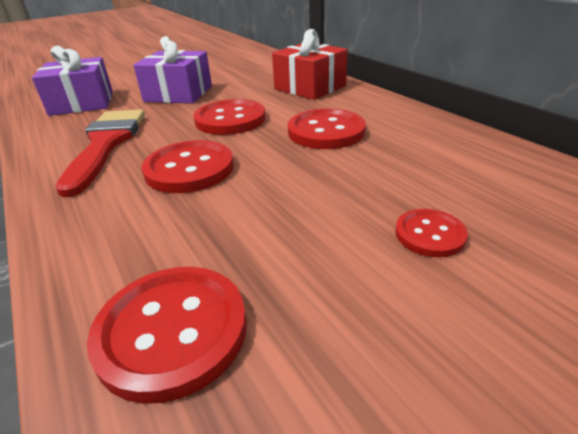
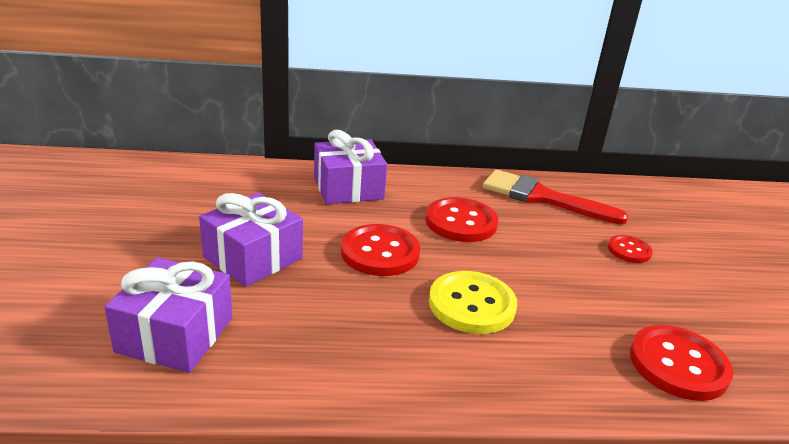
camera: 65 degrees left, 5 degrees down
(106, 144) = (358, 340): red brush -> red brush (542, 198)
(189, 169) = (472, 304): red button -> yellow button
(310, 87) = (348, 188): red gift -> purple gift

